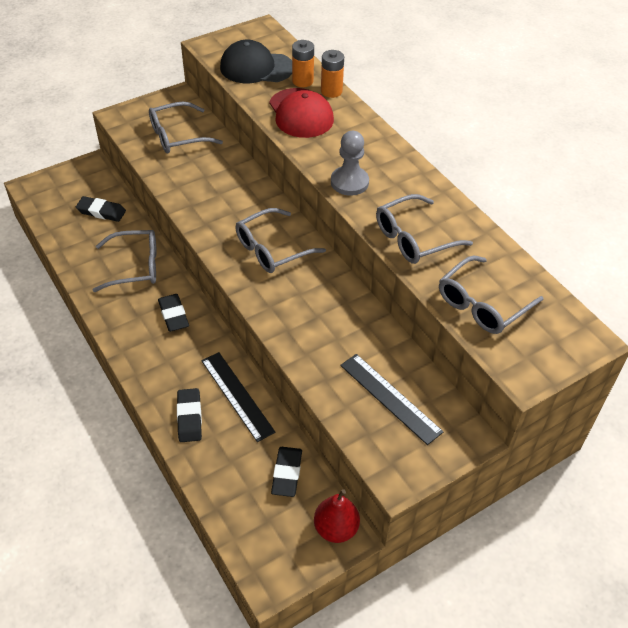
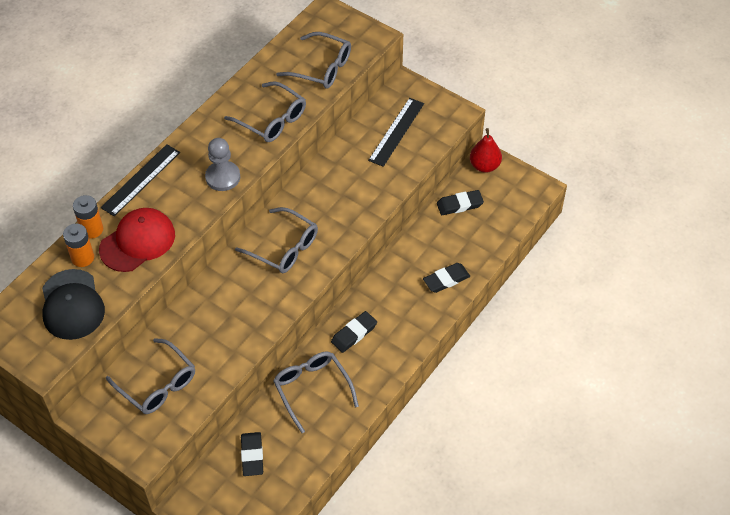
camera: 110 degrees left, 5 degrees up
(237, 395) = (411, 257): black ruler -> black ruler (141, 180)

